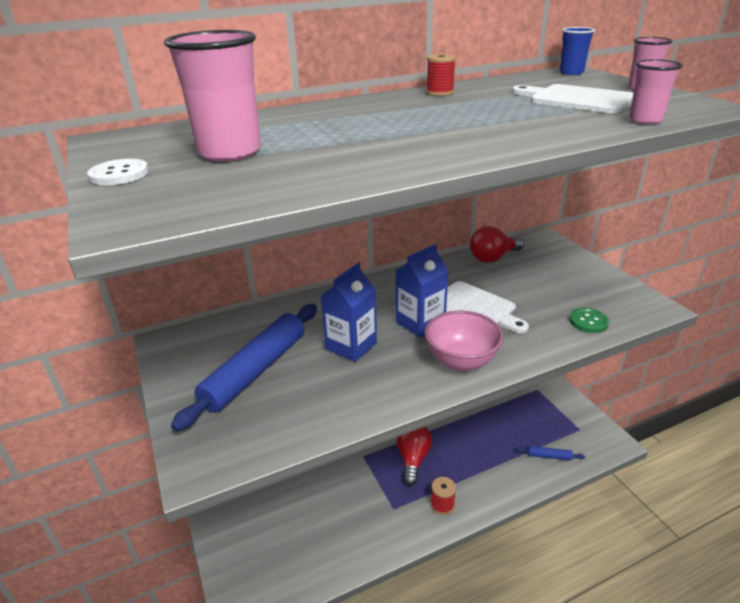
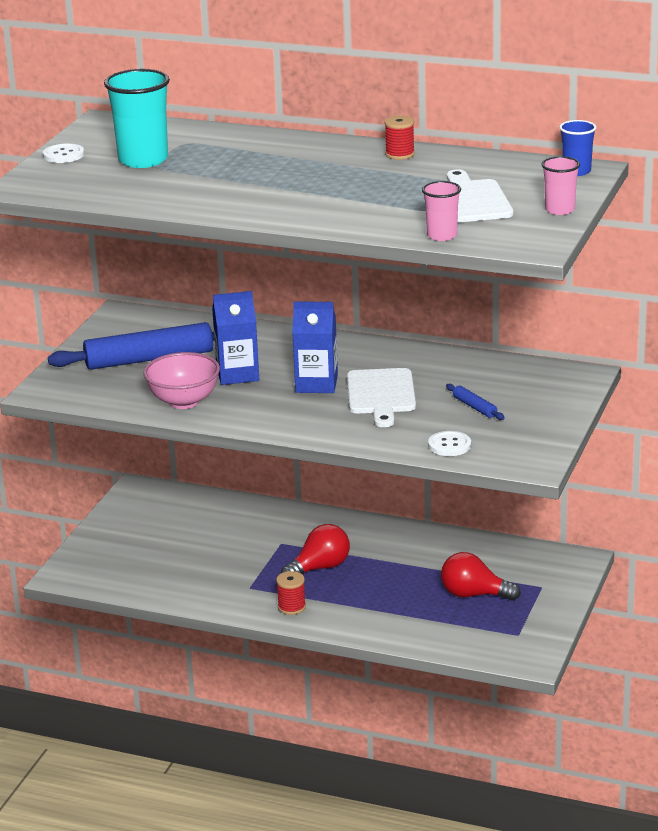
camera: 45 degrees right, 5 degrees down
(229, 152) = (143, 160): pink cup -> turquoise cup
(461, 361) = (293, 419): pink bowl -> pink bowl (184, 401)
(493, 258) = (490, 367): red light bulb -> red light bulb (474, 594)
(549, 456) = (446, 633): blue rolling pin -> blue rolling pin (474, 407)
(588, 321) = (449, 445): green button -> white button

